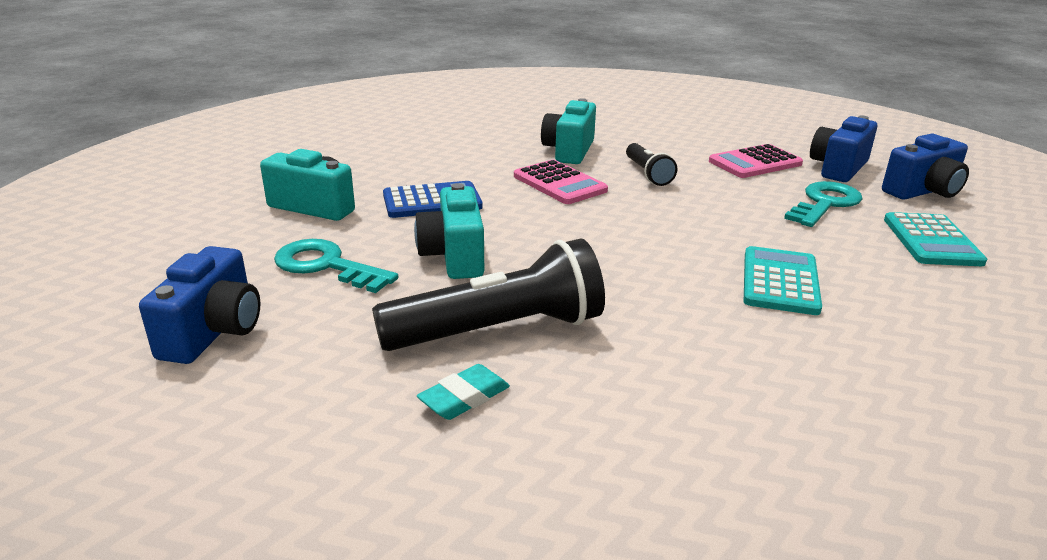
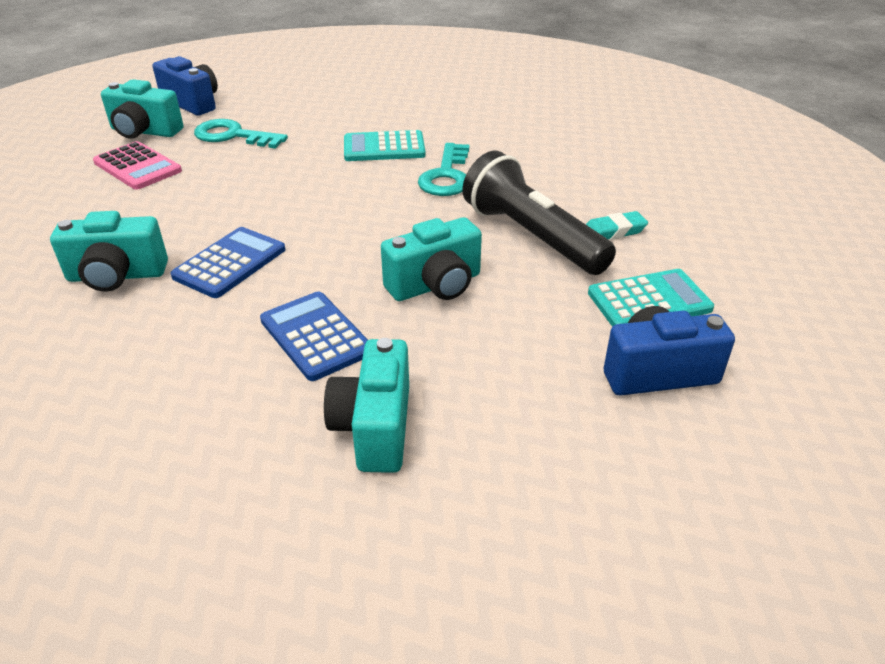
camera: 110 degrees left, 10 degrees up
(326, 266) = (506, 355): turquoise key -> turquoise key (447, 176)
(464, 398) = (613, 231): turquoise eraser -> turquoise eraser turned 45 degrees counterclockwise
(559, 183) = (230, 263): pink calculator -> blue calculator
(647, 174) = (184, 217): black flashlight -> none
(838, 168) = (144, 132): blue camera -> turquoise camera
(931, 241) = (288, 103): turquoise calculator -> turquoise calculator (649, 301)

